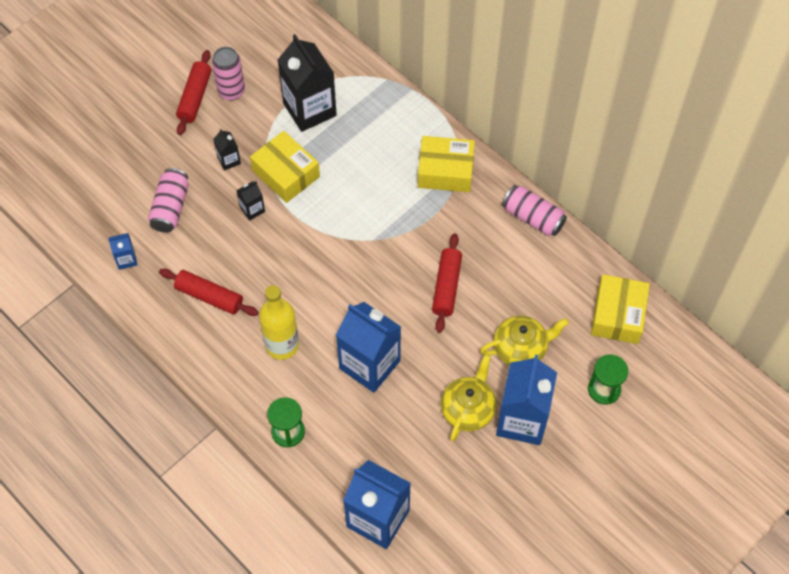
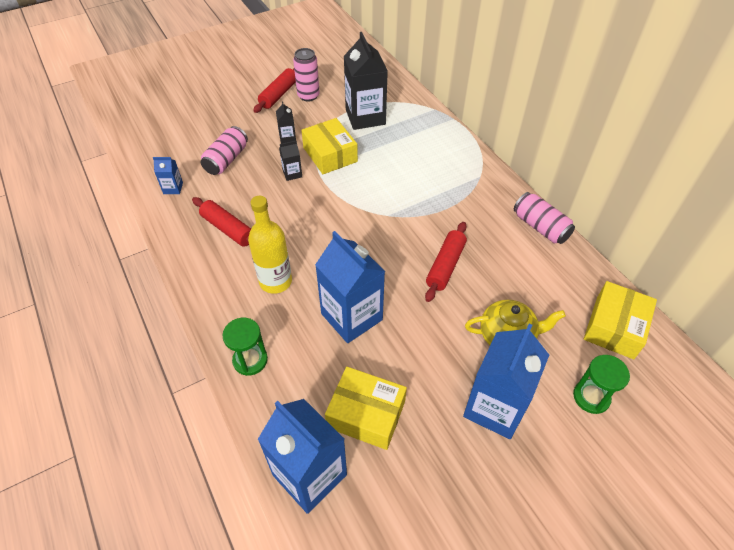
camera: 15 degrees right, 10 degrees down
(445, 171) = (467, 177): yellow box -> yellow box (366, 414)
(468, 409) = (439, 382): yellow teapot -> none

